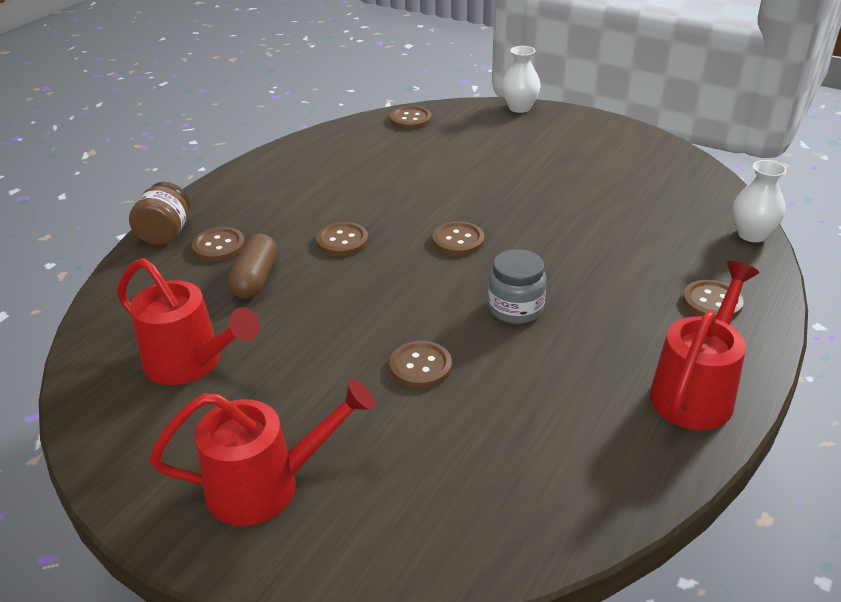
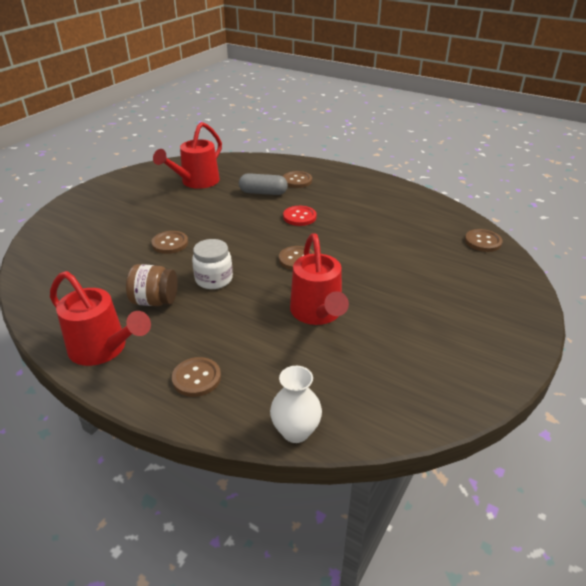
camera: 90 degrees right, 0 degrees up
(165, 233) = (311, 166): brown jar -> brown jar (155, 301)
(255, 279) = (263, 193): brown capsule -> grey capsule
(267, 486) = (106, 205): red watering can -> red watering can (318, 313)
(342, 241) = (299, 217): brown button -> red button
(515, 308) = (214, 279): grey jar -> white jar
(519, 108) = (532, 302): white vase -> none

